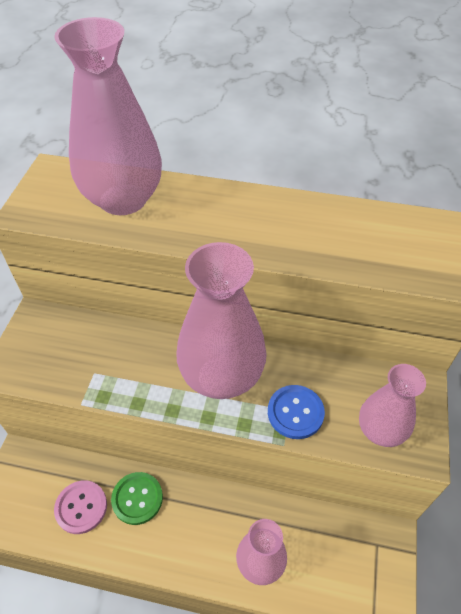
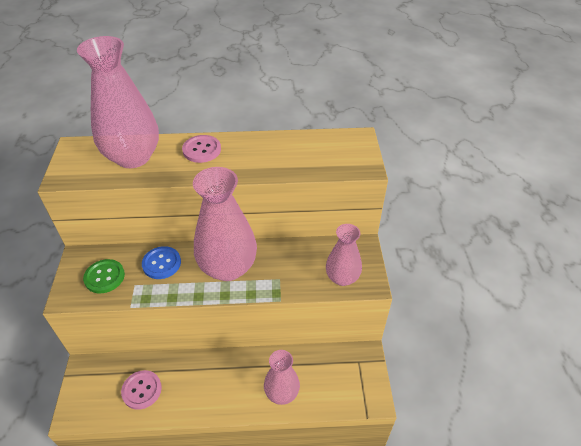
camera: 15 degrees left, 5 degrees down
(137, 498) = (183, 374): green button -> green button (104, 277)
(217, 205) = (202, 150): none -> pink button
(295, 412) = (284, 279): blue button -> blue button (161, 263)

